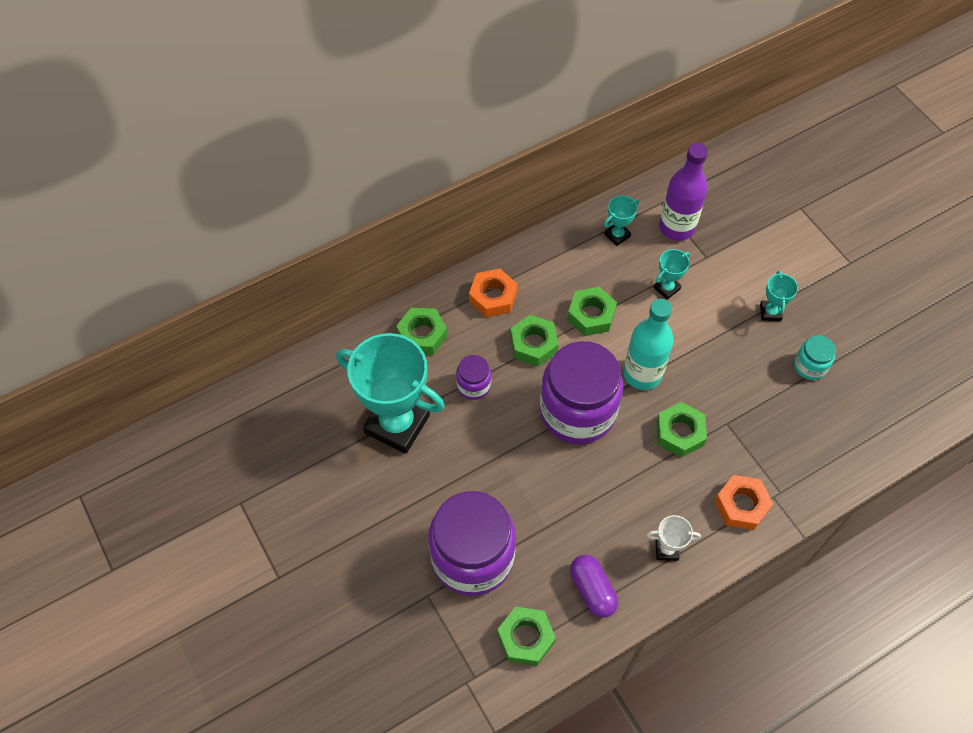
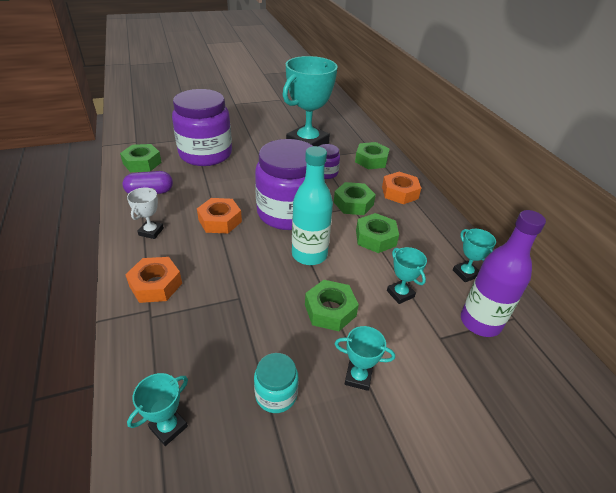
camera: 100 degrees right, 20 degrees down
(619, 481) = (220, 221): none -> orange nut
(679, 433) = (243, 263): green nut -> green nut (330, 310)
(867, 431) = (168, 427): none -> turquoise trophy

